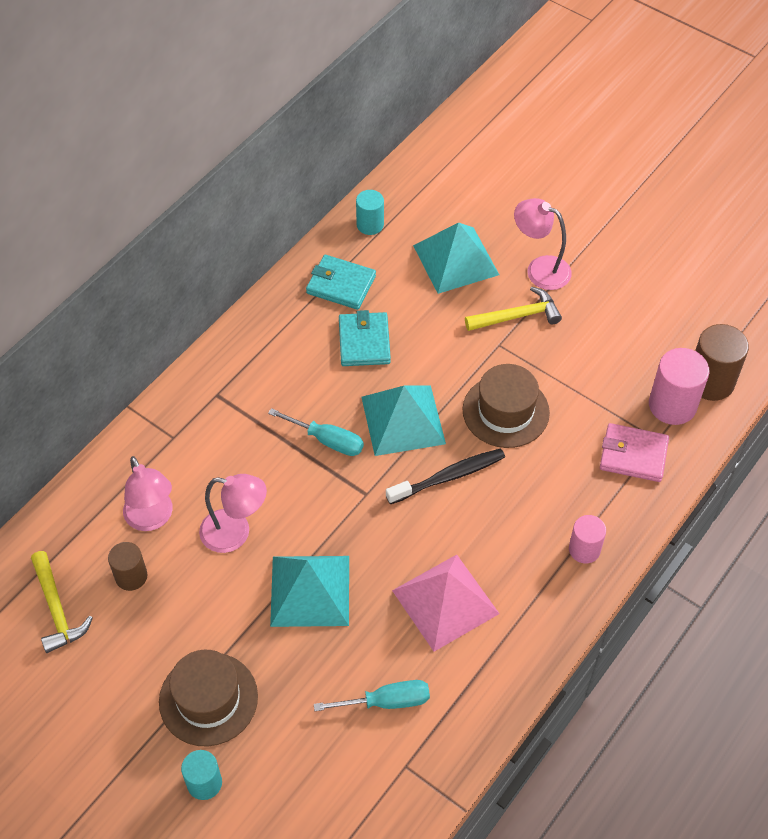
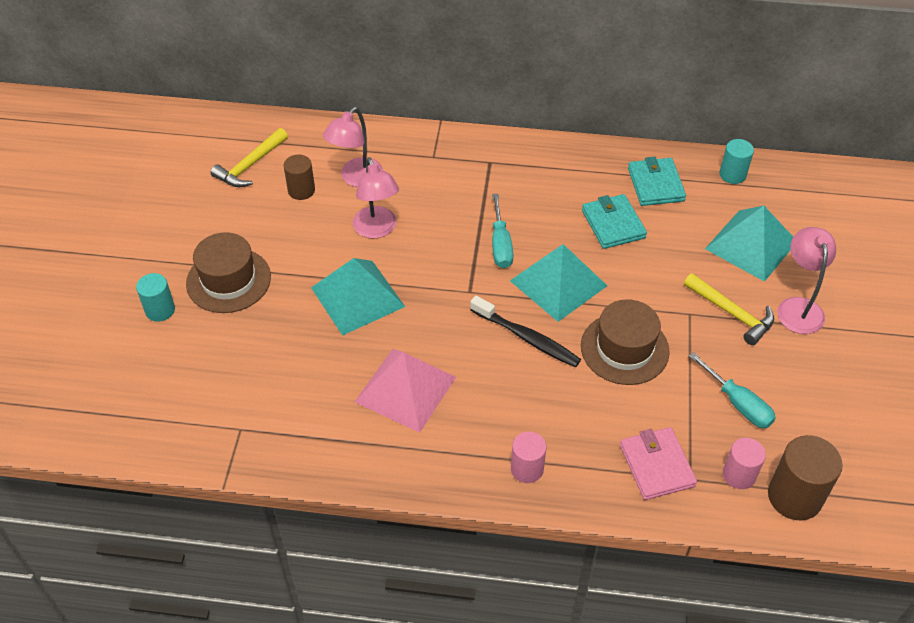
camera: 60 degrees right, 5 degrees down
(364, 342) = (613, 224): turquoise wallet -> turquoise wallet turned 75 degrees counterclockwise
(386, 701) = (290, 390): turquoise screwdriver -> turquoise screwdriver (738, 403)
(672, 405) = (739, 475): pink cylinder -> pink cylinder, size x0.62

